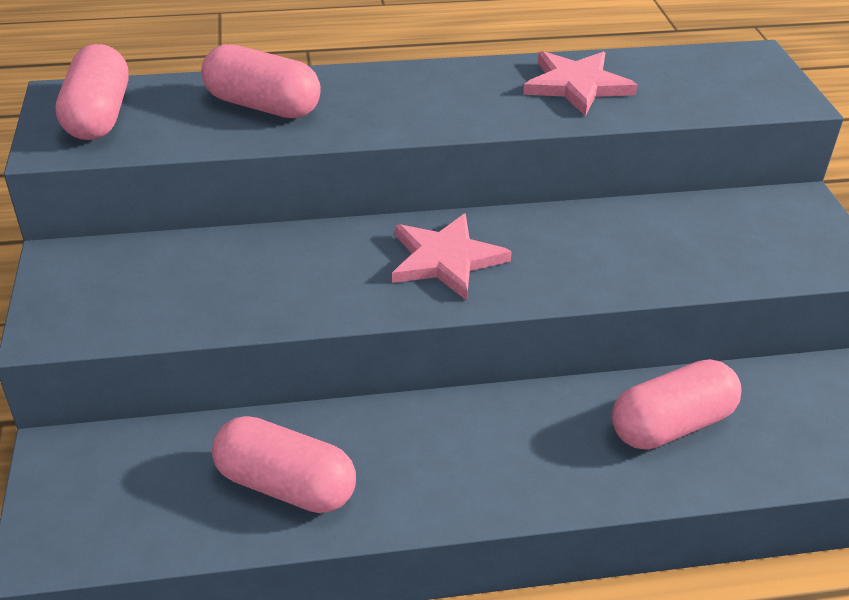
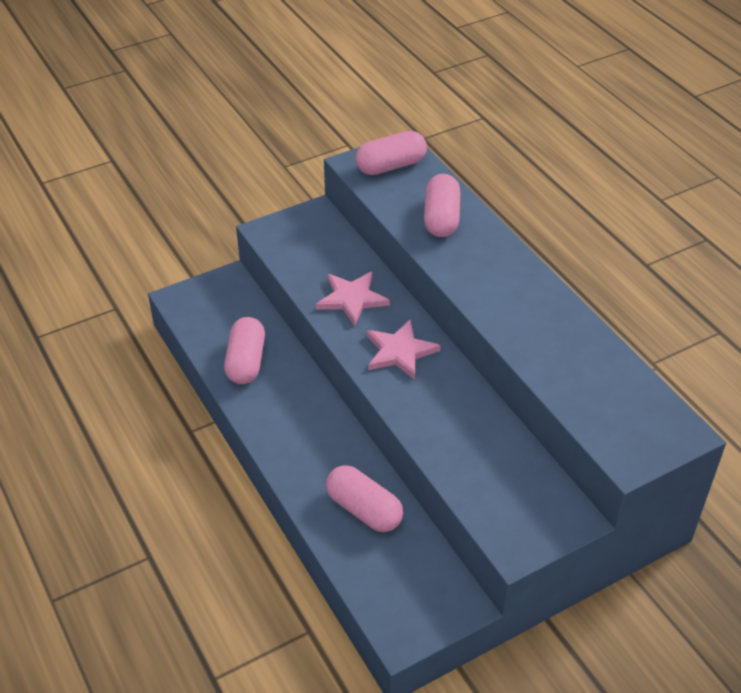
camera: 70 degrees right, 5 degrees up
(576, 85) = (563, 343): pink star -> pink star (352, 299)

